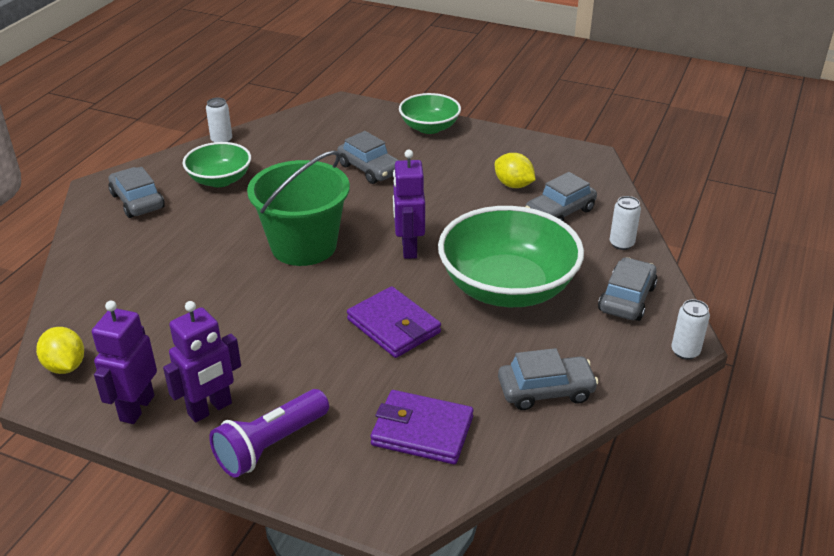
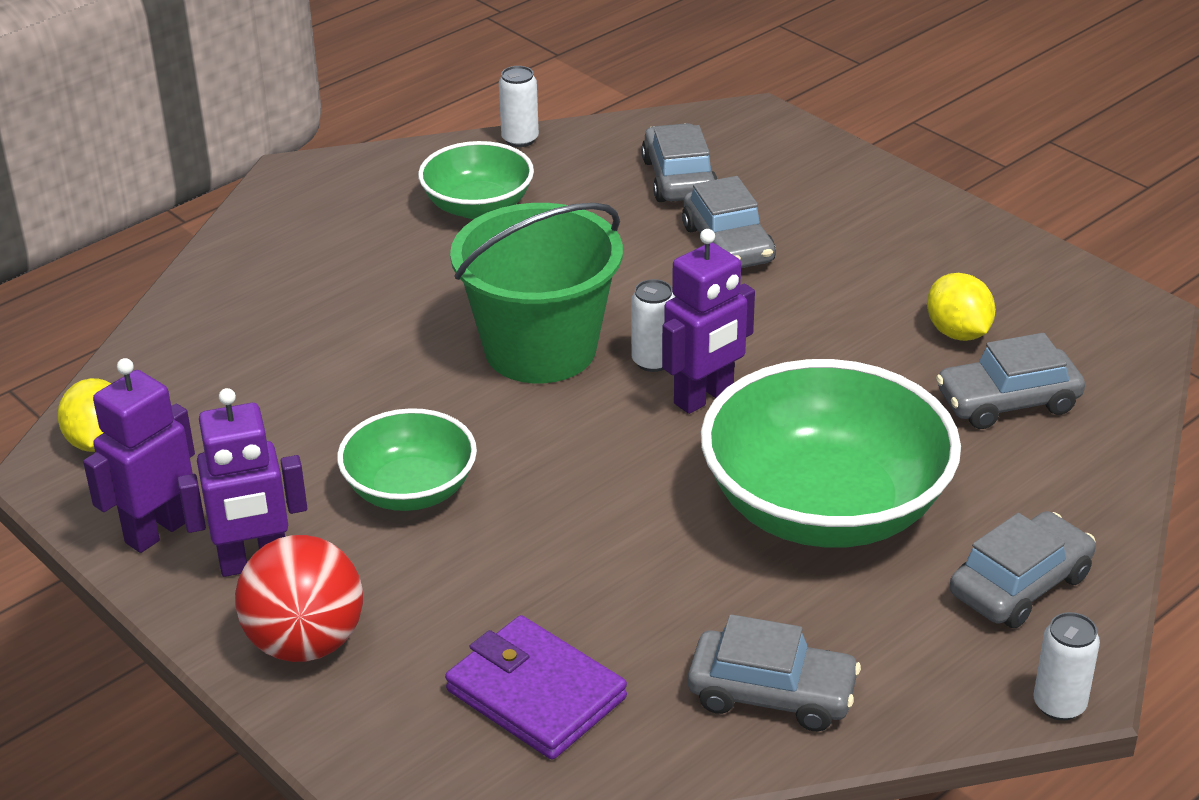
camera: 25 degrees right, 0 degrees up
(137, 201) = (336, 212): grey car -> grey car (679, 178)
(270, 445) = (305, 643): purple flashlight -> red ball
(393, 326) = (598, 518): purple wallet -> none
(408, 248) = (704, 397): purple robot -> purple robot turned 150 degrees counterclockwise
(429, 127) = (878, 193): green bowl -> green bowl (410, 490)
(621, 244) = (1081, 487): white can -> white can (653, 361)

